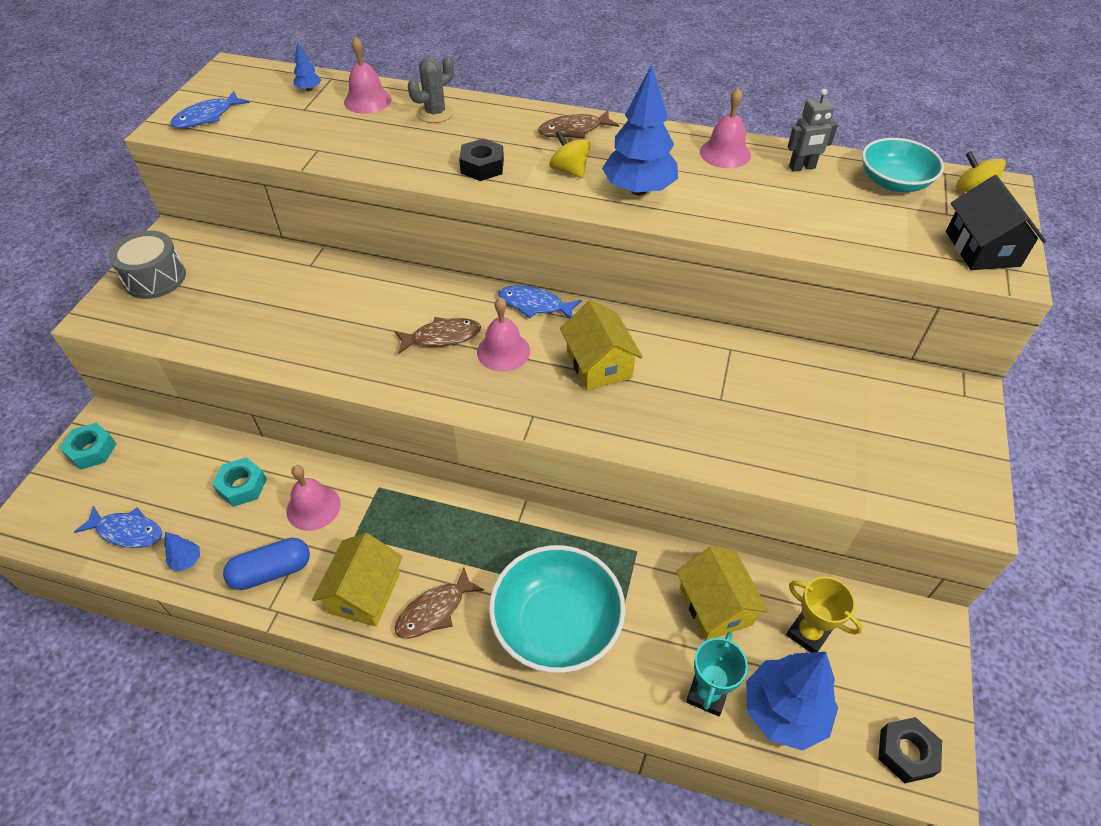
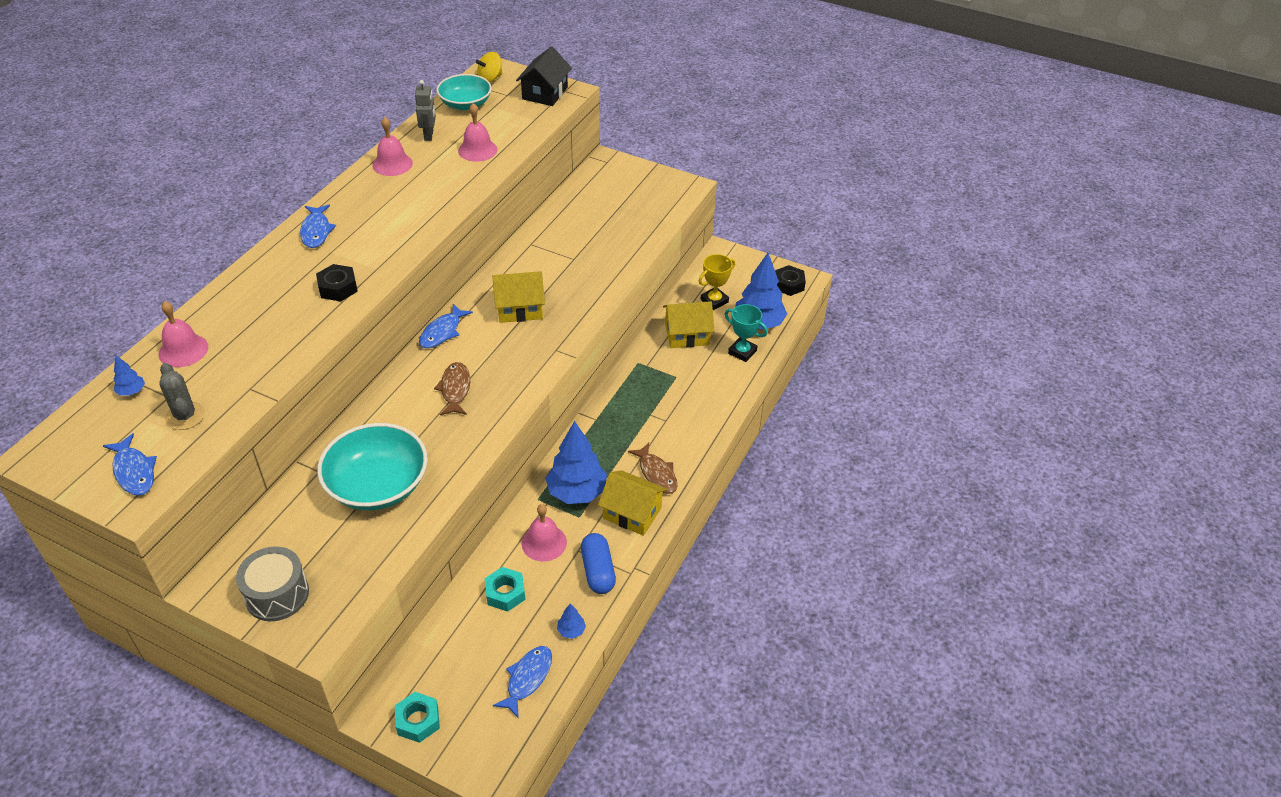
camera: 80 degrees left, 5 degrees down
(435, 113) = (237, 307): grey cactus -> grey cactus (185, 416)
(503, 351) = (486, 356): pink bell -> pink bell (477, 150)
(556, 624) = (682, 411): turquoise bowl -> turquoise bowl (378, 485)
(569, 170) = (370, 242): yellow spinning top -> none
(574, 130) = (316, 231): brown fish -> blue fish
(638, 190) = (414, 213): blue tree -> blue tree (577, 492)
(982, 249) = (545, 93): black house -> black house turned 75 degrees counterclockwise

